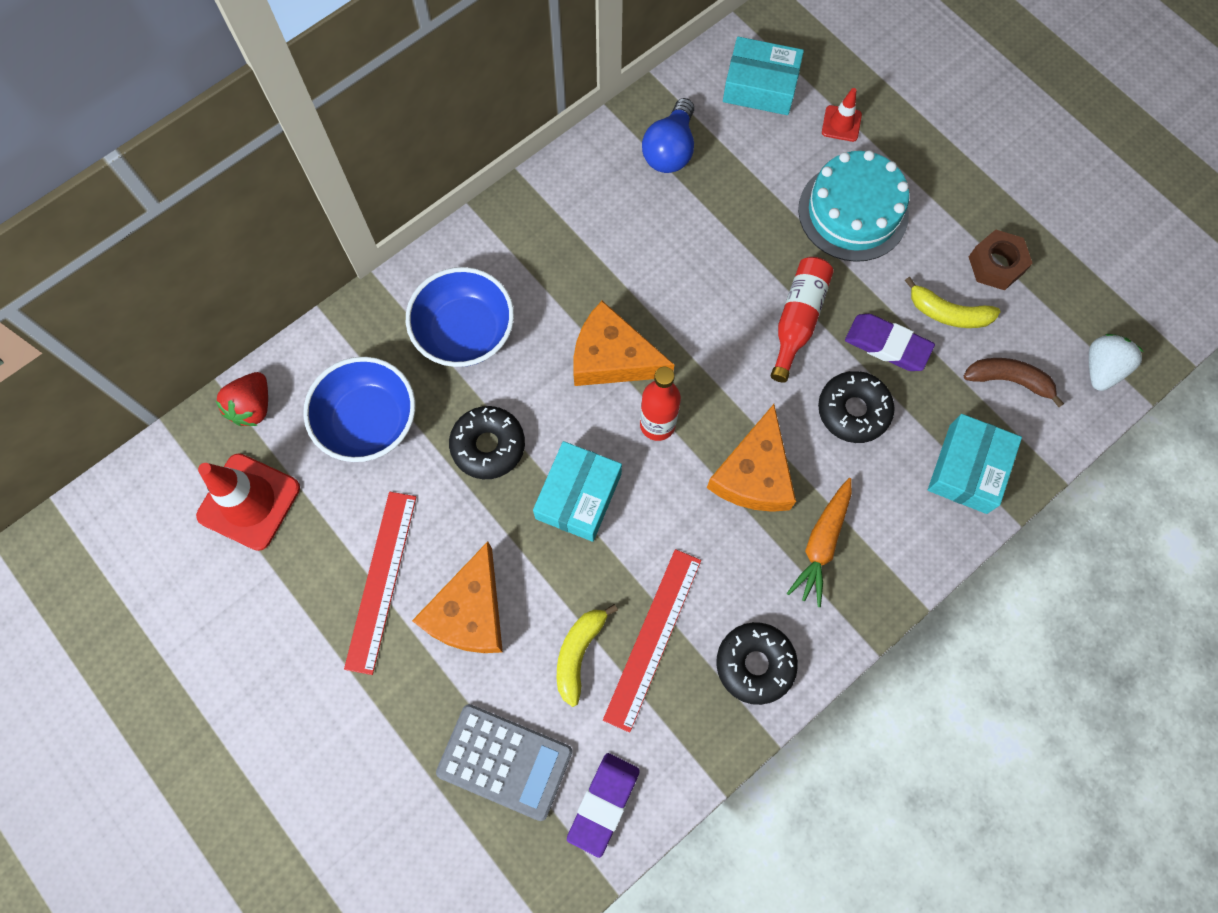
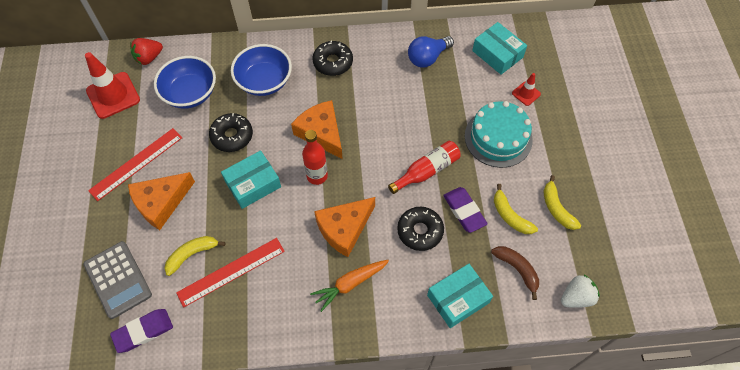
camera: 35 degrees right, 10 degrees down
(755, 664) = (268, 318): black donut -> black donut (333, 62)
(996, 265) = (556, 208): brown nut -> yellow banana

